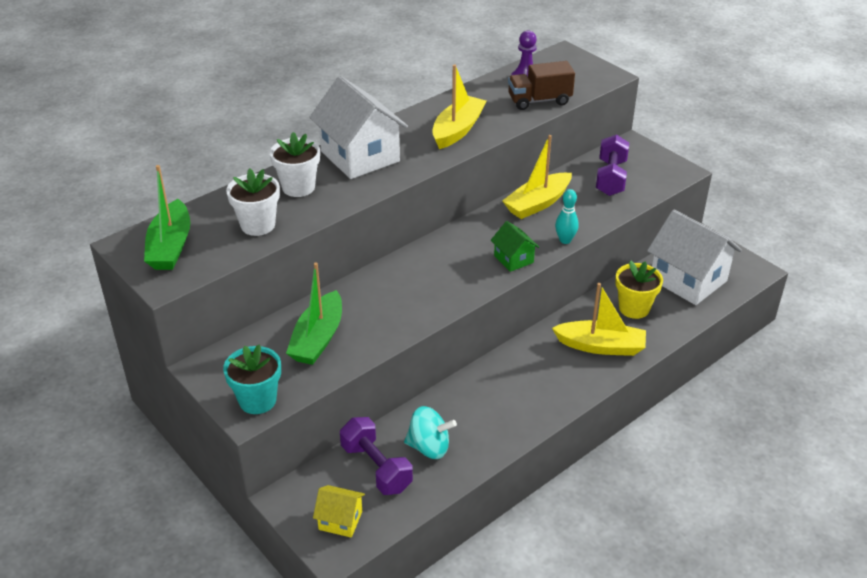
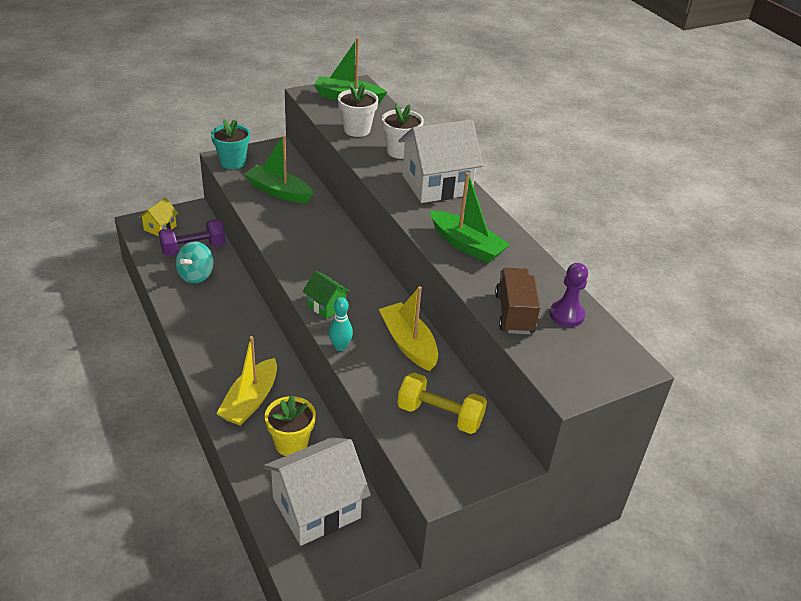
camera: 100 degrees right, 0 degrees up
(457, 130) = (466, 245): yellow boat -> green boat
(513, 259) = (326, 306): green house -> green house turned 60 degrees clockwise
(611, 178) = (440, 415): purple dumbbell -> yellow dumbbell

